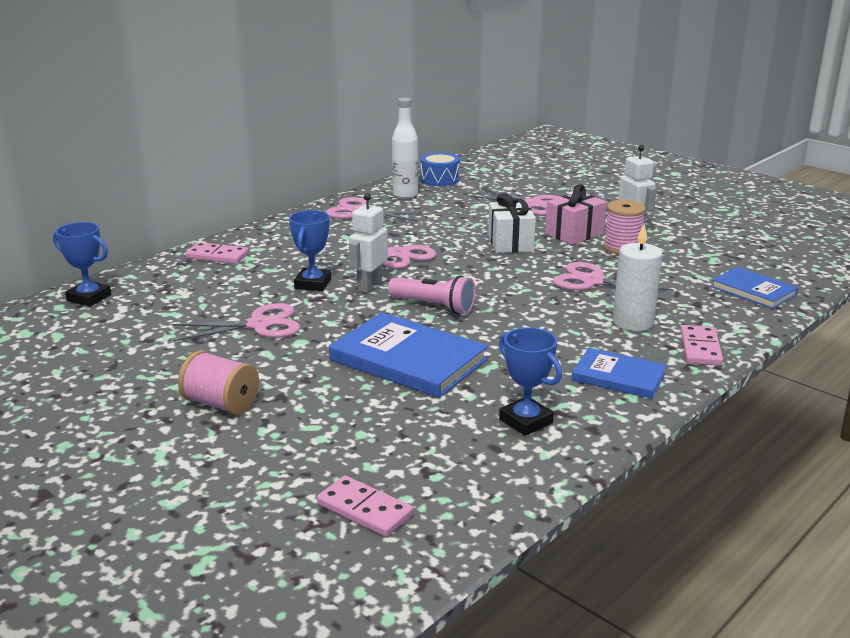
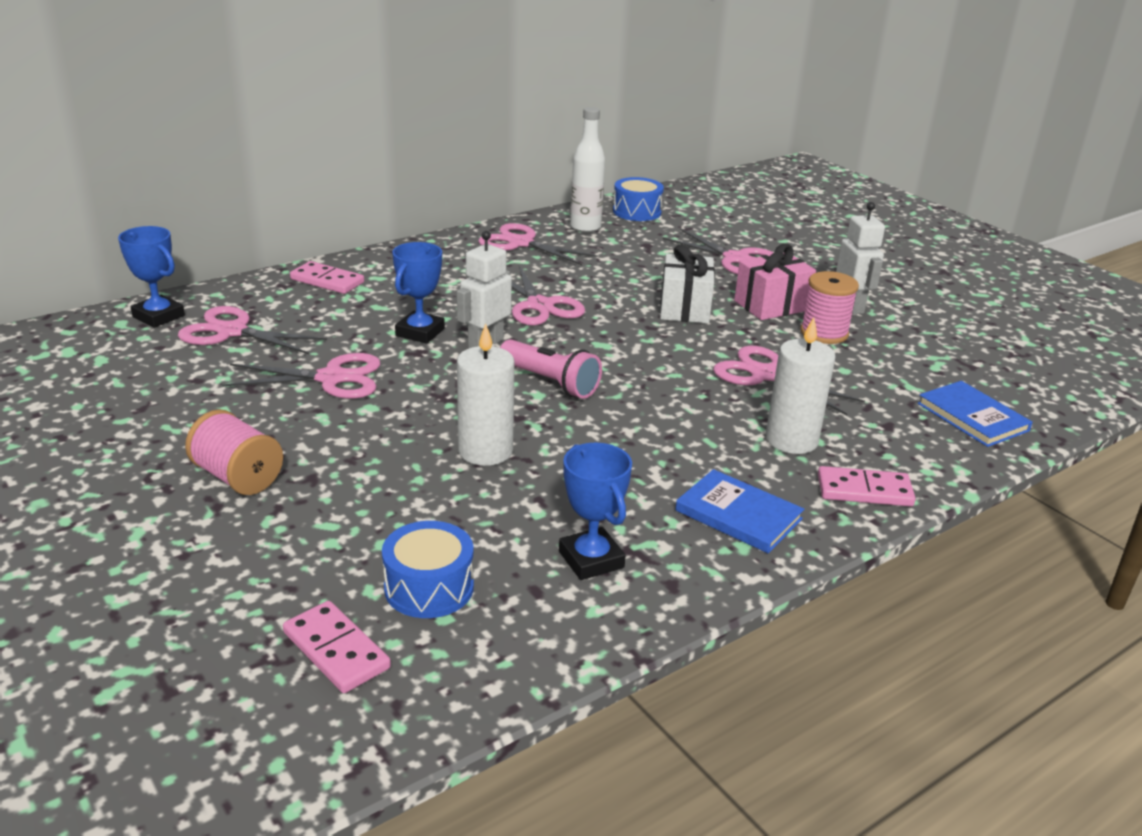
camera: 10 degrees right, 5 degrees up
(158, 302) = (232, 332): none -> pink scissors
(408, 360) = (485, 451): blue book -> white candle
(413, 457) = (429, 587): none -> blue drum
(700, 348) = (864, 490): pink domino -> pink domino turned 75 degrees clockwise

